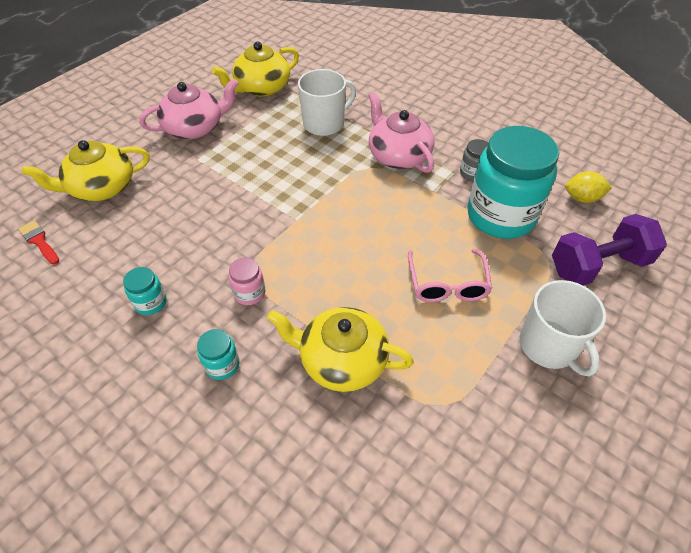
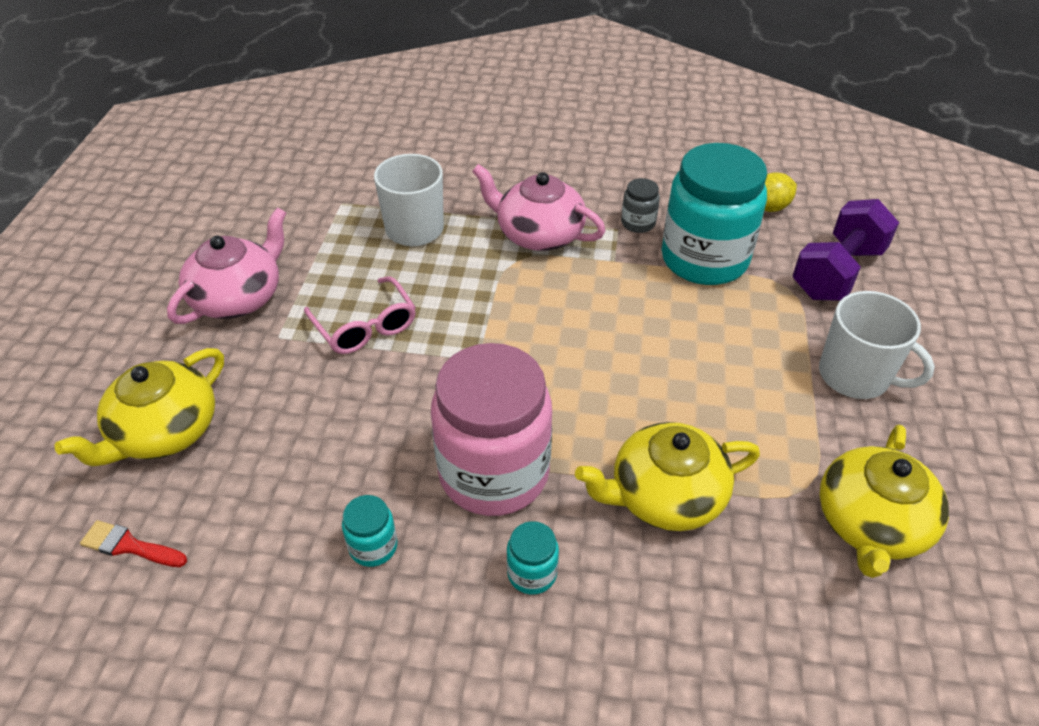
camera: 30 degrees left, 5 degrees down
(249, 293) = (494, 473): pink jar -> pink jar, size x2.42
(262, 88) = (291, 211): yellow teapot -> yellow teapot (871, 523)
(447, 284) = (709, 358): pink glasses -> pink glasses (365, 326)

